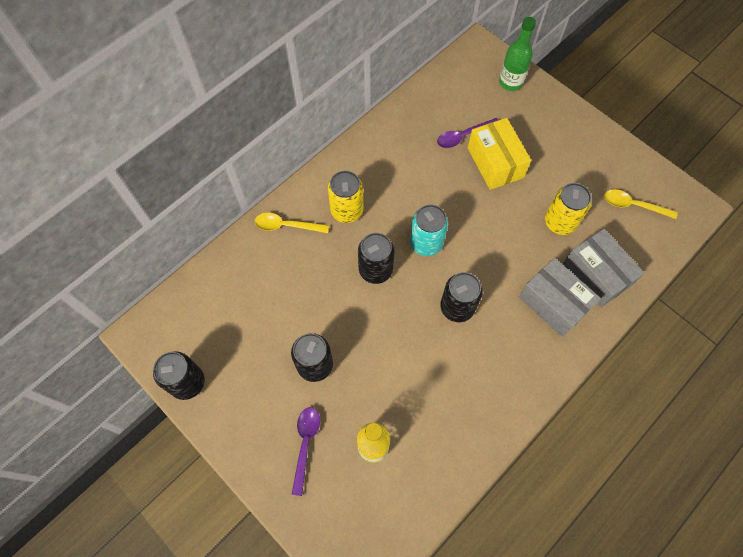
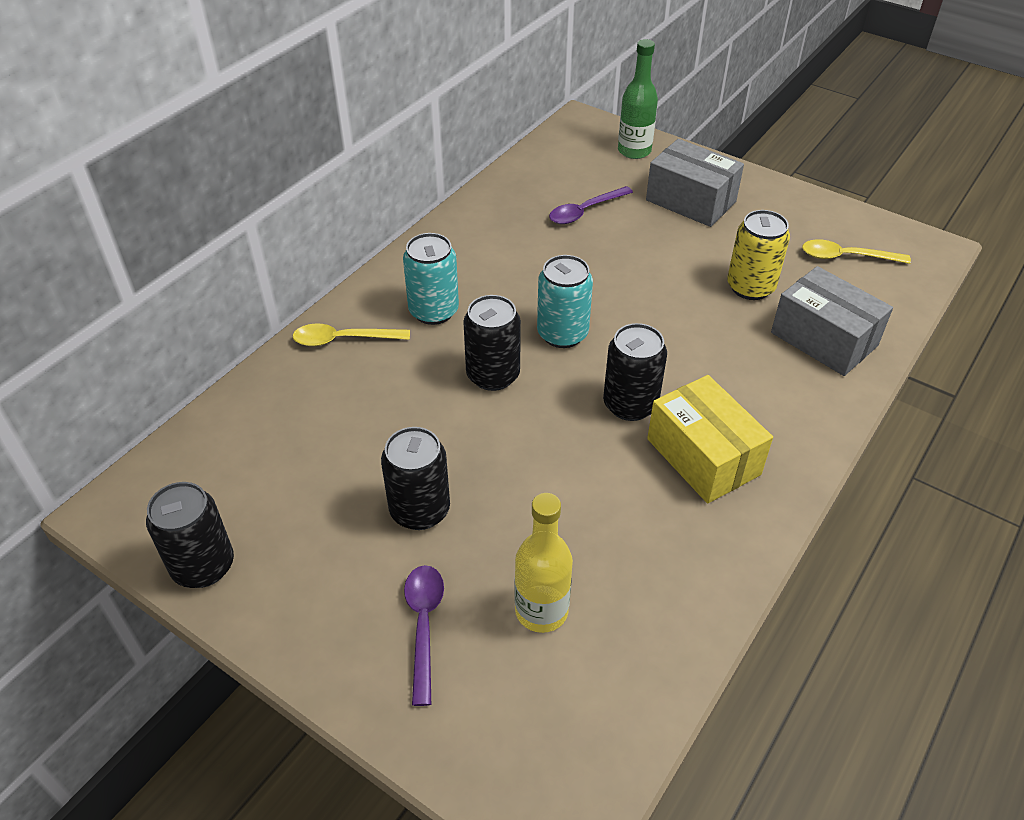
camera: 10 degrees left, 20 degrees down
(347, 210) = (433, 311): yellow can -> turquoise can
(495, 162) = (638, 234): yellow box -> yellow box (703, 456)
(553, 303) = (773, 381): grey box -> grey box (690, 201)

